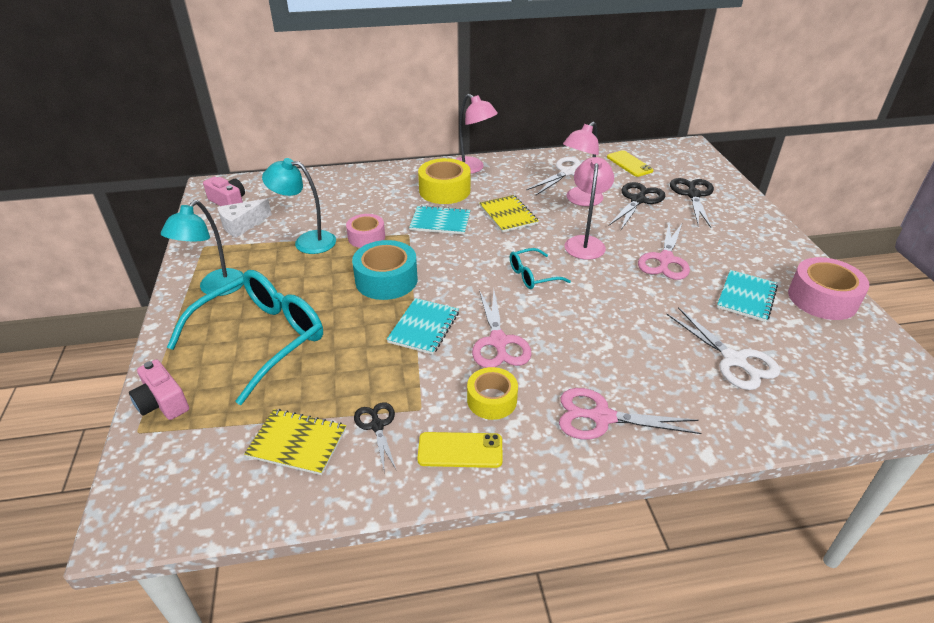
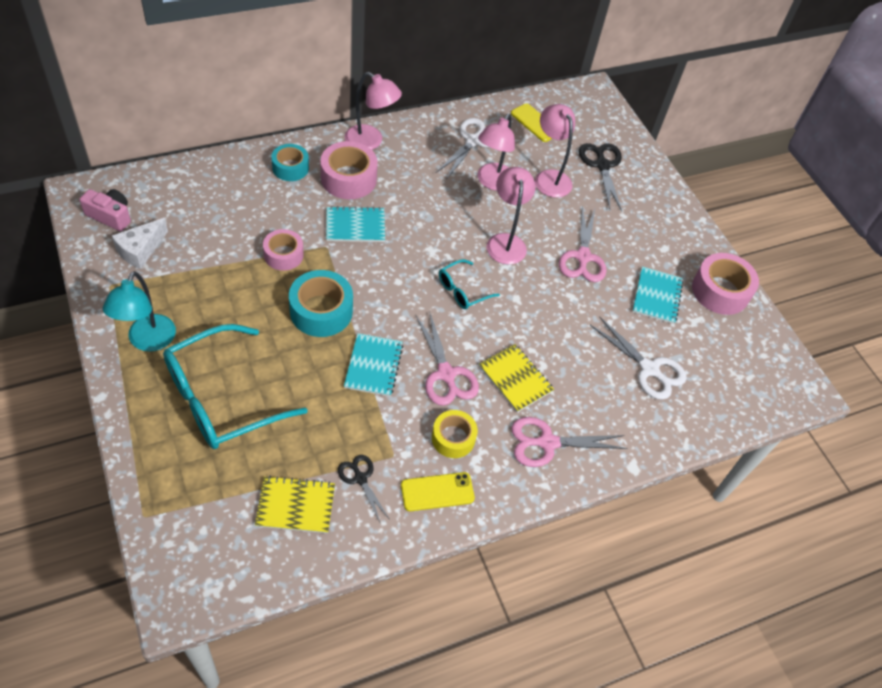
camera: 20 degrees left, 15 degrees up
(162, 402) = (153, 482): pink camera -> none
(262, 339) = (221, 398): turquoise glasses -> turquoise glasses turned 150 degrees counterclockwise
(307, 241) = (221, 267): turquoise lamp -> none
(395, 181) = (290, 168): none -> turquoise tape
(444, 190) = (348, 178): yellow tape -> pink tape
(508, 215) = (423, 210): yellow notebook -> yellow notebook (515, 379)
(638, 200) = (549, 177): black scissors -> pink lamp

